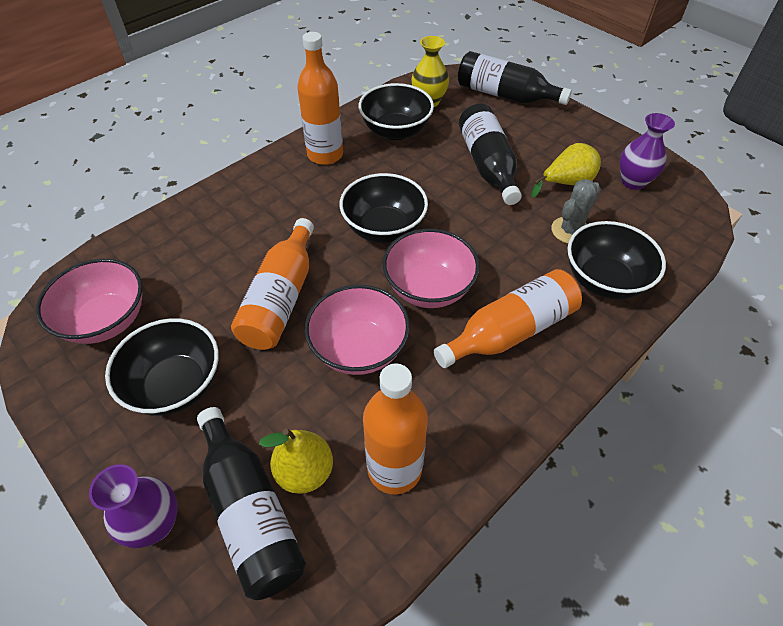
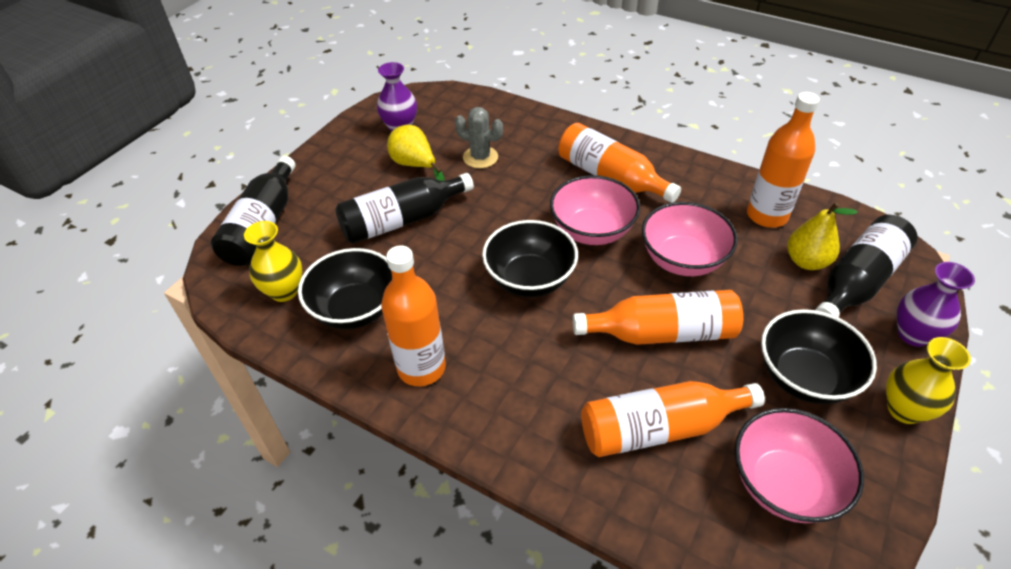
camera: 105 degrees left, 5 degrees down
(94, 451) = (904, 410): none -> yellow vase
(198, 264) = (659, 428): none -> orange bottle
(604, 280) = (531, 136): black bowl -> none

